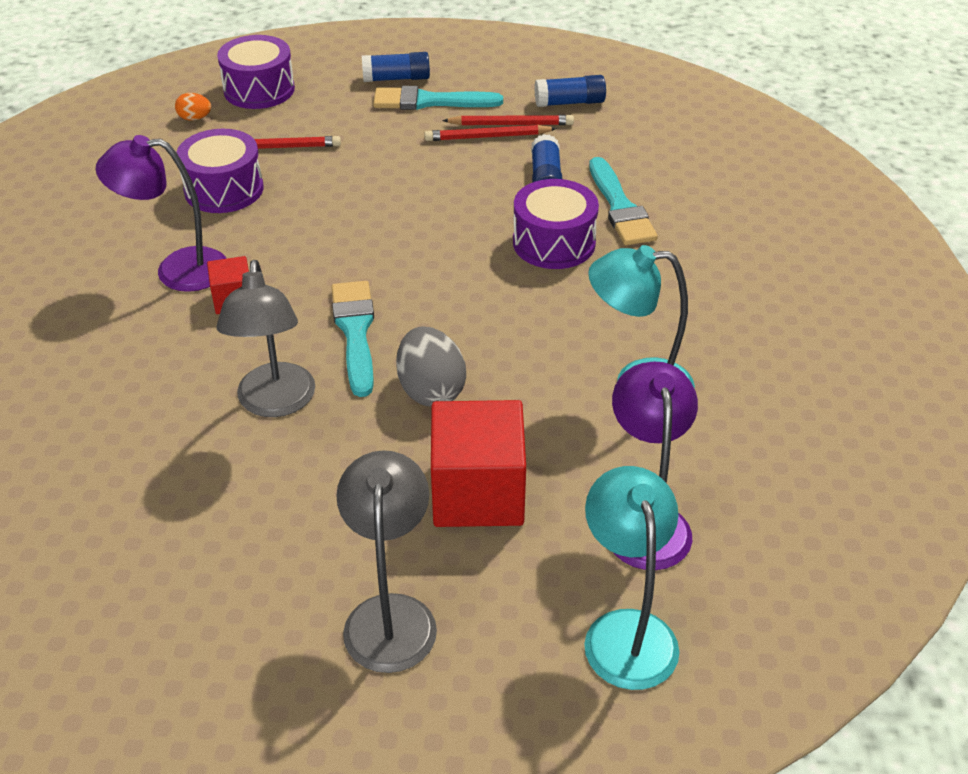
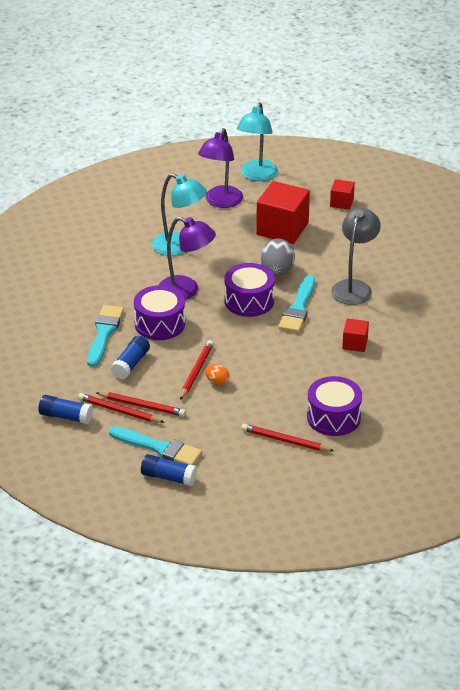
camera: 155 degrees left, 5 degrees down
(177, 270) = (380, 370): purple lamp -> purple lamp (186, 291)
(195, 118) = (332, 485): orange egg -> orange egg (217, 381)
(259, 90) = (274, 499): purple drum -> purple drum (249, 301)
(391, 615) = (341, 202): grey lamp -> red cube
(449, 194) = (196, 371): none -> red pencil

